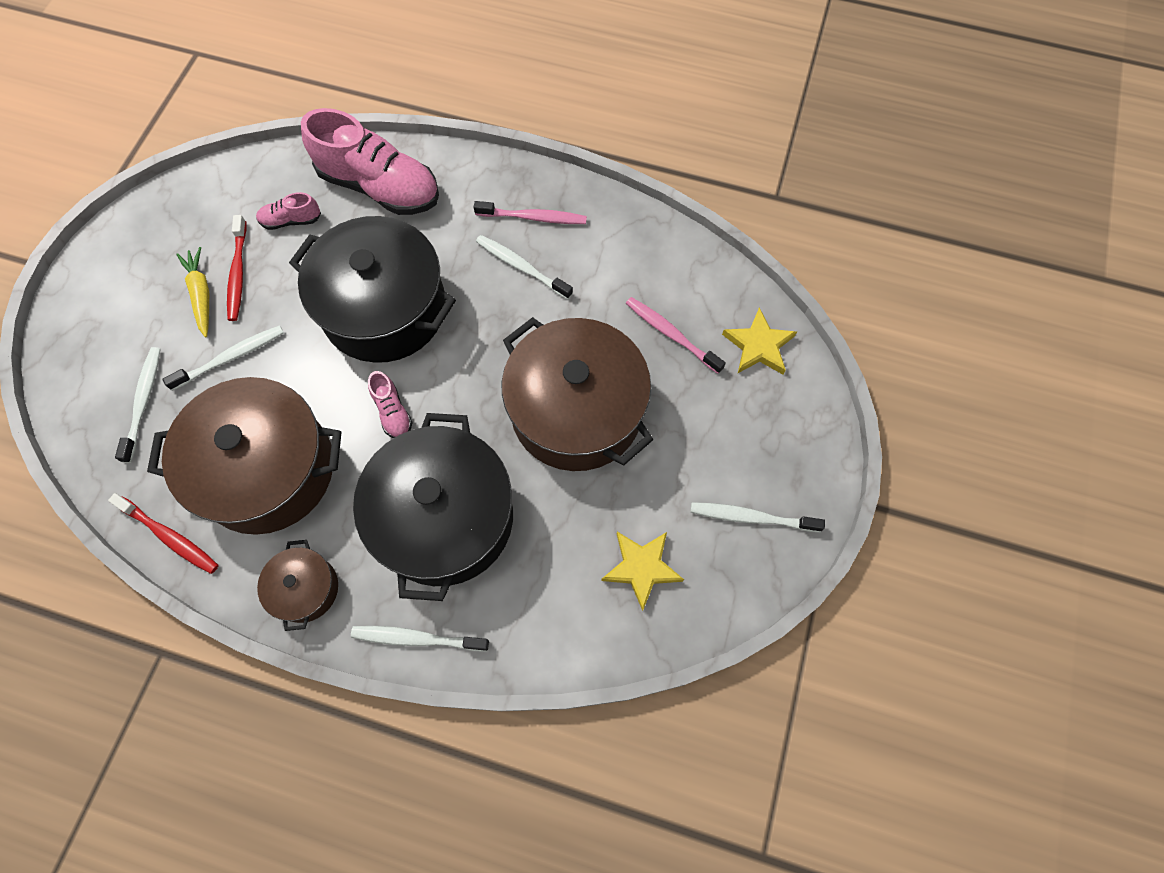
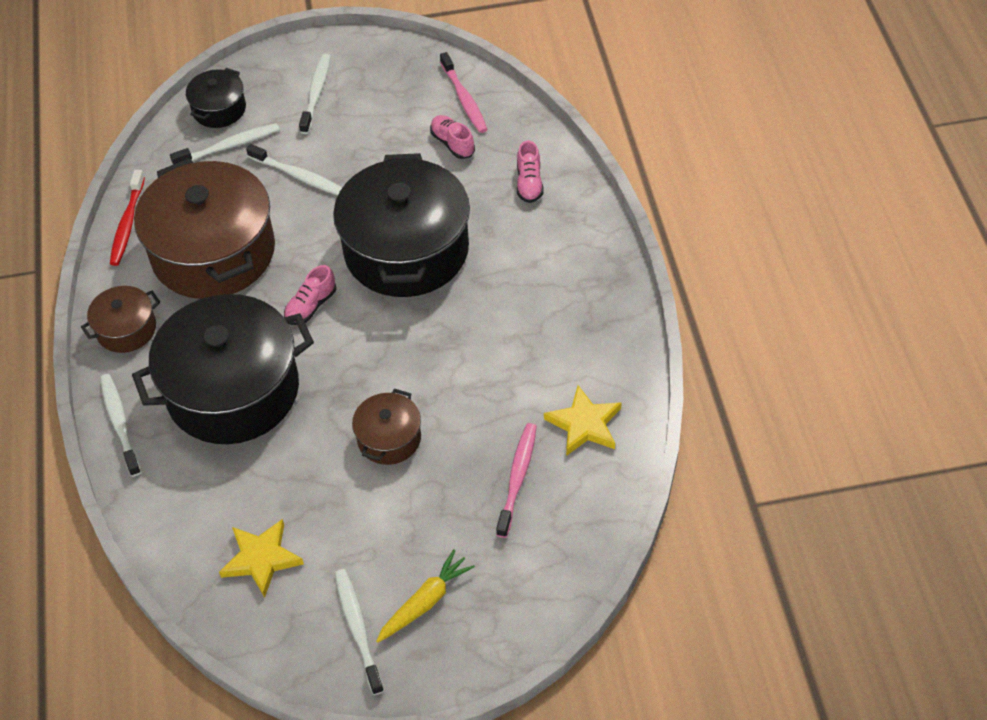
camera: 65 degrees right, 15 degrees down
(87, 391) = (219, 109): none -> black pot
(201, 294) = (344, 127): yellow carrot -> yellow carrot (425, 602)
(238, 273) = (378, 138): red toothbrush -> none
(380, 187) = (529, 183): pink shoe -> pink shoe, size x0.44
(521, 267) = (515, 326): white toothbrush -> white toothbrush (316, 93)
(533, 217) = (575, 310): pink toothbrush -> pink toothbrush (464, 99)
(576, 411) = (389, 438): brown pot -> brown pot, size x0.47
(758, 346) = (551, 559): yellow star -> yellow star (584, 424)

